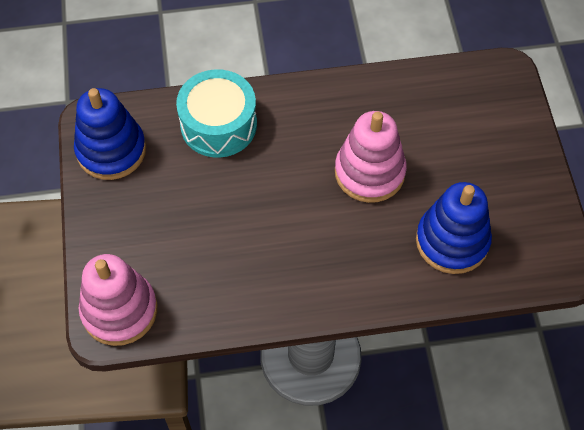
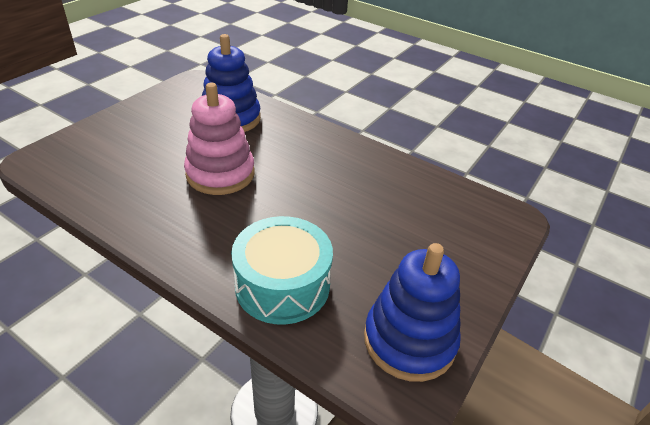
camera: 140 degrees left, 20 degrees down
(119, 310) = (493, 218): pink stacking toy -> none

